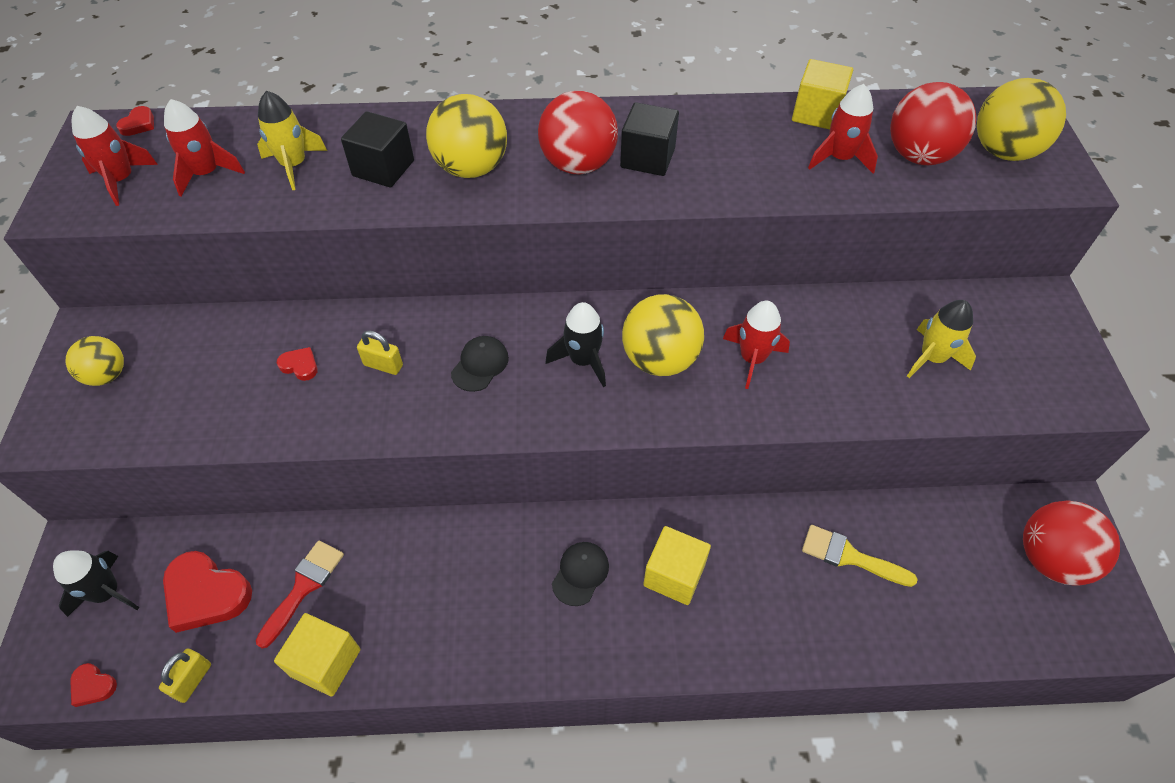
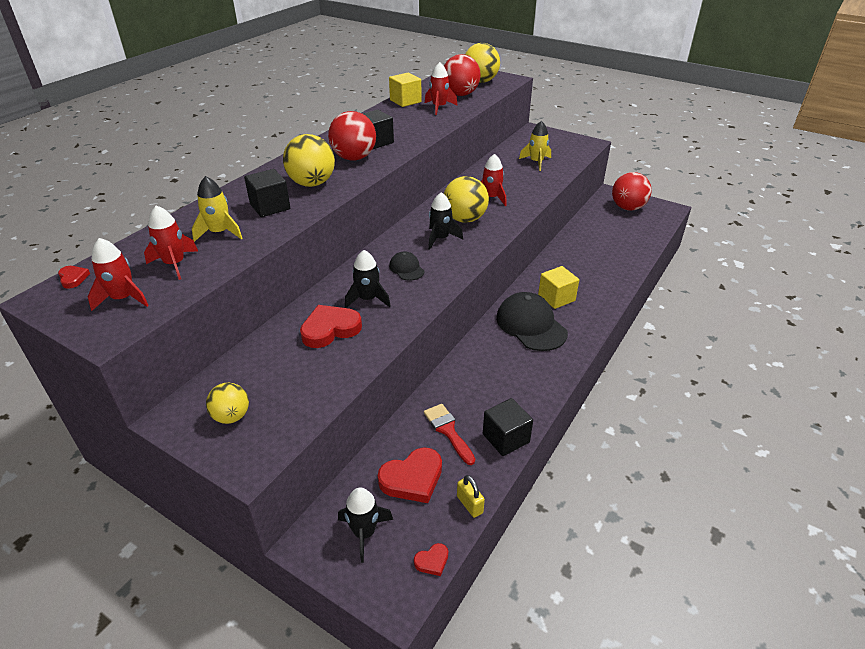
camera: 55 degrees left, 15 degrees down
(300, 366) = (330, 329): red heart -> red heart, size x2.07
(325, 662) = (506, 438): yellow cube -> black cube
(383, 365) = (367, 299): yellow padlock -> black rocket
(580, 573) = (531, 325): black cap -> black cap, size x2.00
(849, 556) = (588, 249): yellow brush -> none

